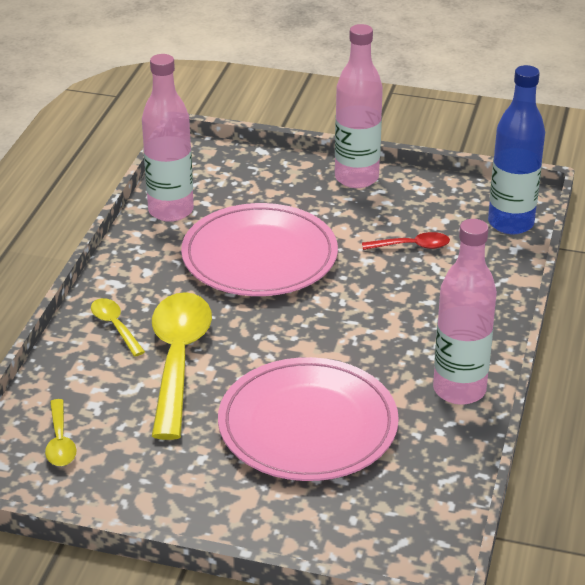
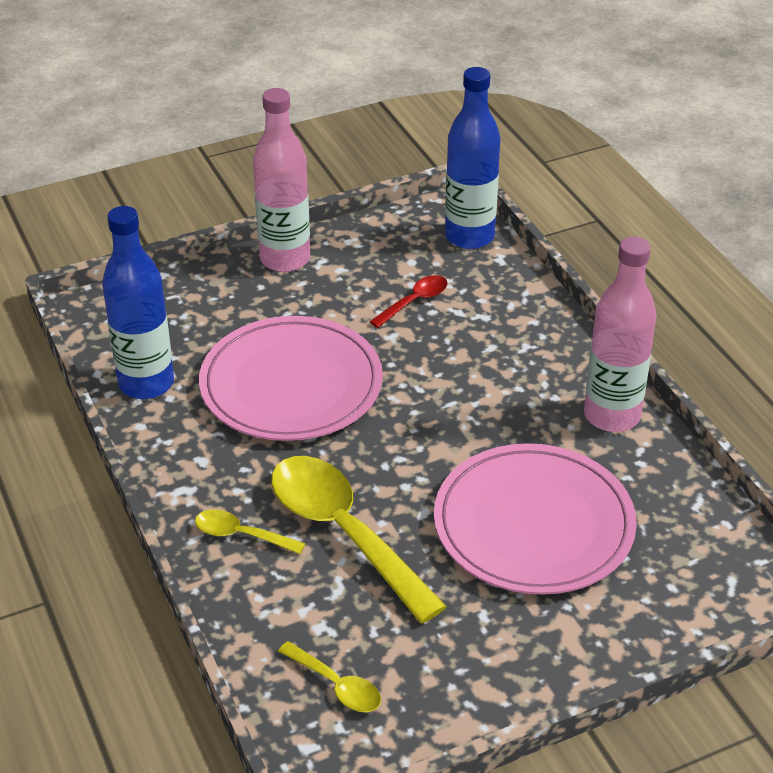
camera: 40 degrees left, 5 degrees up
(171, 211) = (146, 383): pink bottle -> blue bottle

